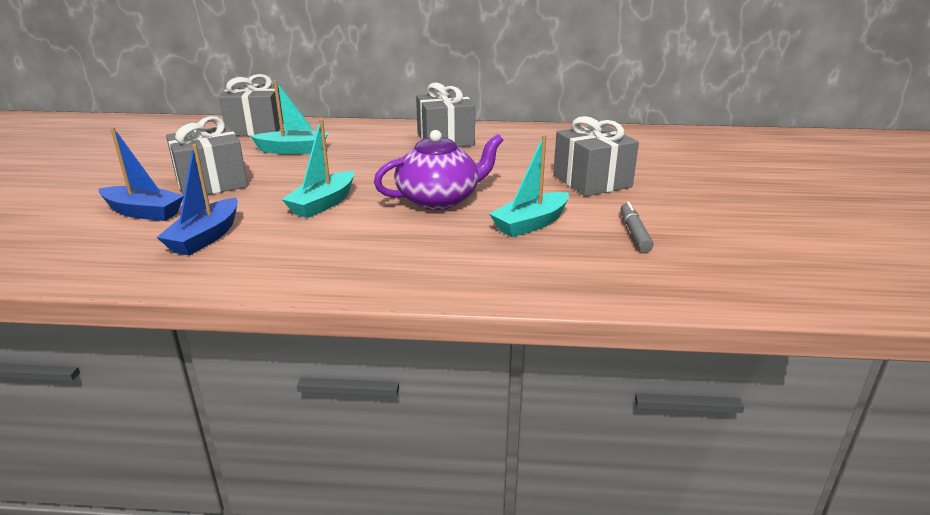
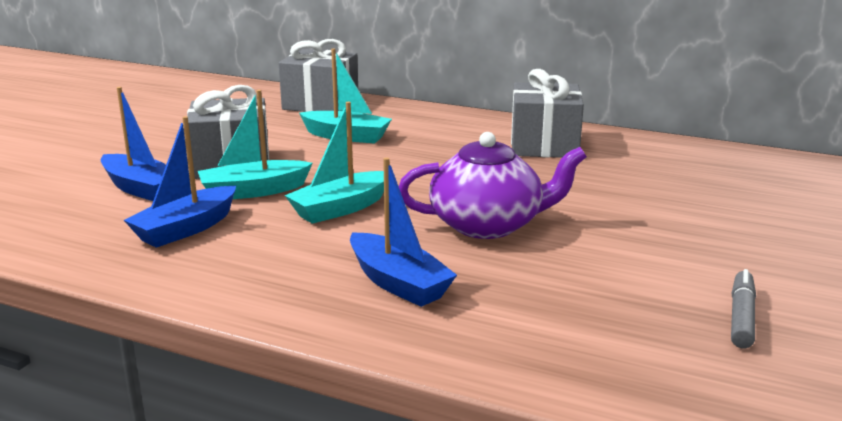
camera: 20 degrees right, 5 degrees down
(400, 249) = (398, 283): none -> blue boat
(531, 224) = (593, 278): turquoise boat -> turquoise boat (253, 191)
(592, 181) = (719, 231): grey gift -> none

